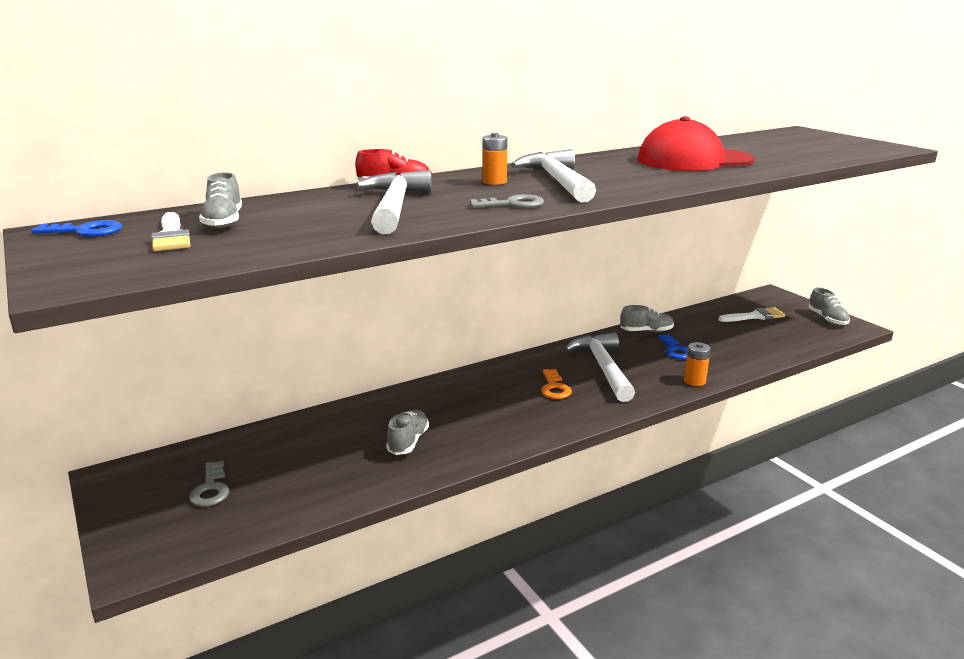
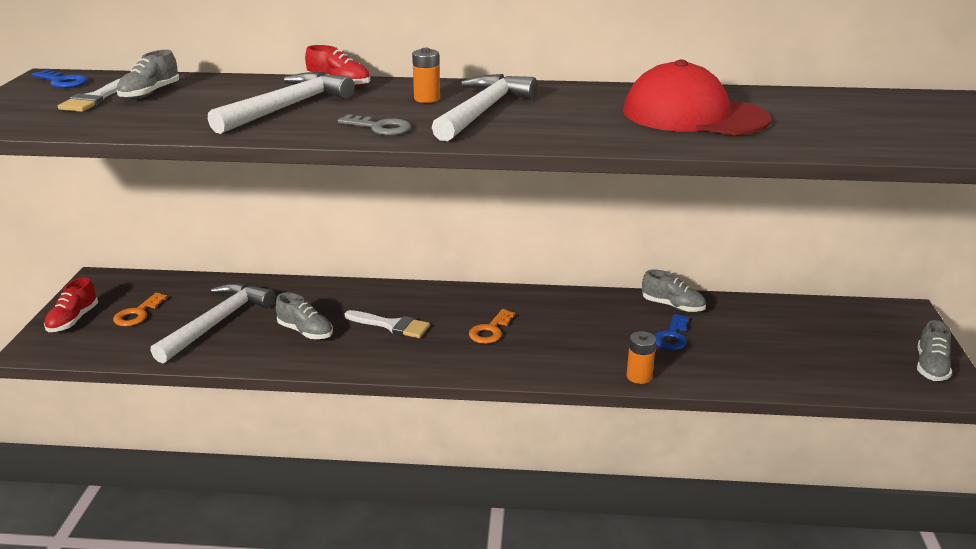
camera: 35 degrees right, 5 degrees up
(140, 522) = (73, 320): none -> red shoe
(211, 489) = (137, 314): grey key -> orange key
(408, 442) = (305, 331): grey shoe -> grey shoe turned 75 degrees clockwise
(603, 368) = (566, 328): white hammer -> white hammer (217, 323)
(755, 316) = (834, 331): white brush -> white brush (391, 325)

